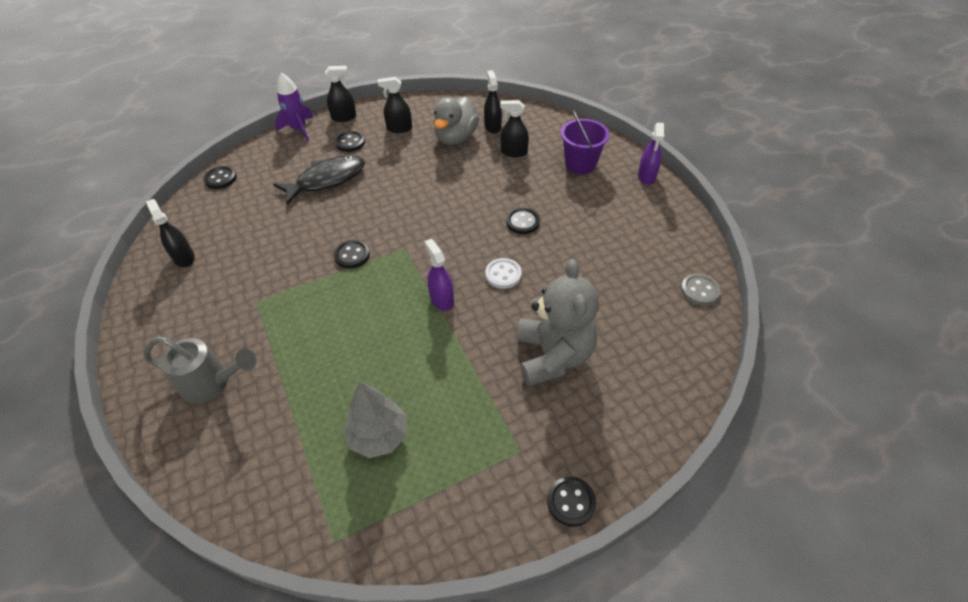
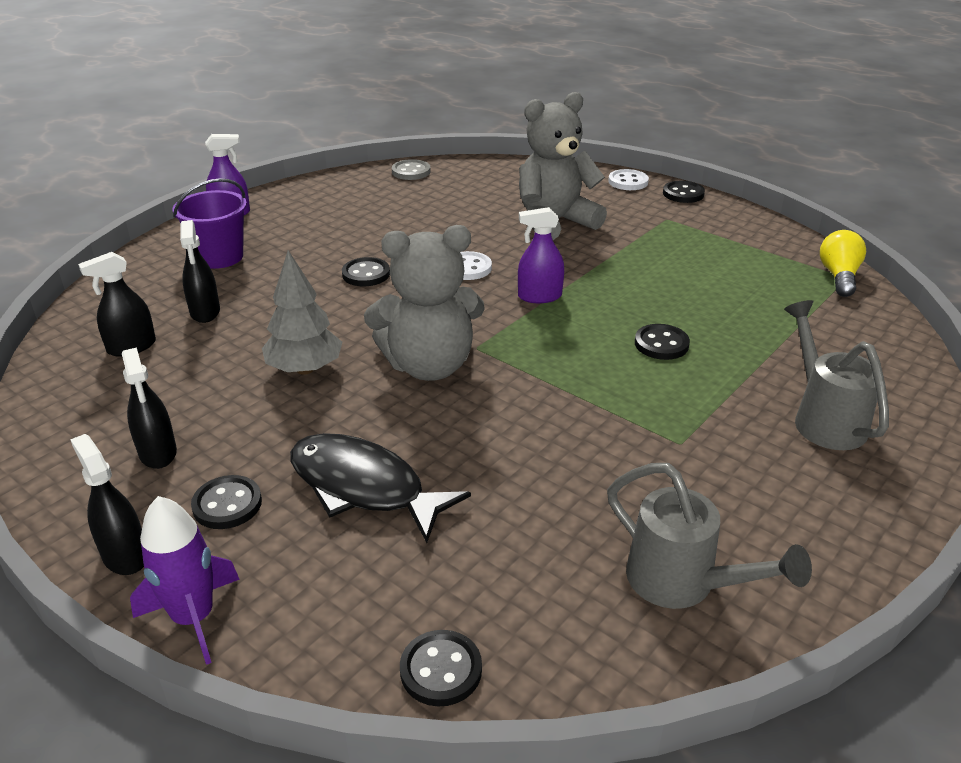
camera: 115 degrees left, 15 degrees down
(184, 258) = (683, 584): black spray bottle -> grey watering can
(338, 535) = (839, 277): none -> yellow light bulb
(352, 255) = (523, 388): black button -> black button (661, 344)
(379, 436) = (737, 285): grey tree -> grey tree (305, 369)
(401, 224) = (429, 366): none -> grey teddy bear
(441, 299) = (539, 296): purple spray bottle -> purple spray bottle turned 45 degrees clockwise
(455, 137) = (176, 376): grey duck -> none
(621, 462) = (628, 182): none -> white button

